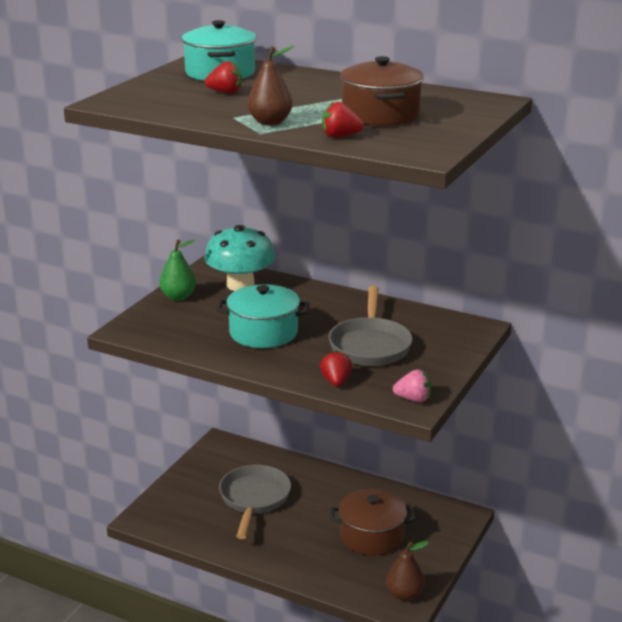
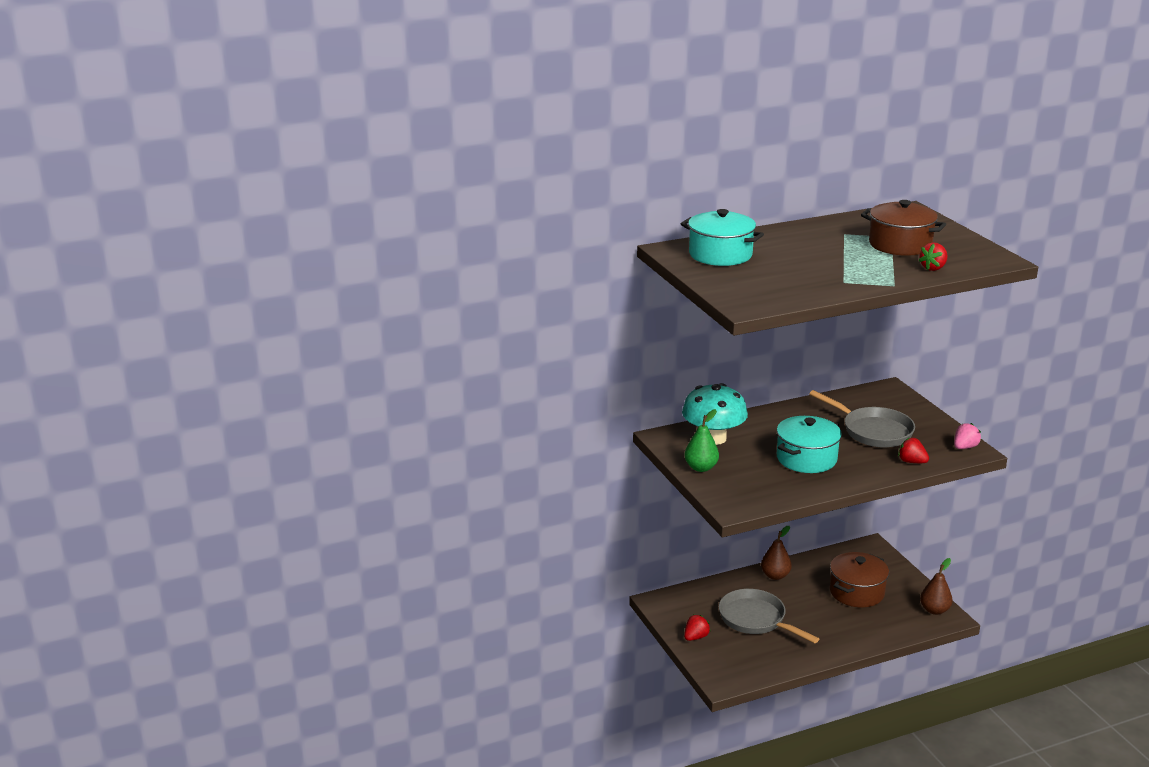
camera: 50 degrees left, 0 degrees up
(225, 92) = (777, 267): red strawberry -> red strawberry (696, 637)
(270, 122) = (874, 276): brown pear -> brown pear (775, 575)

